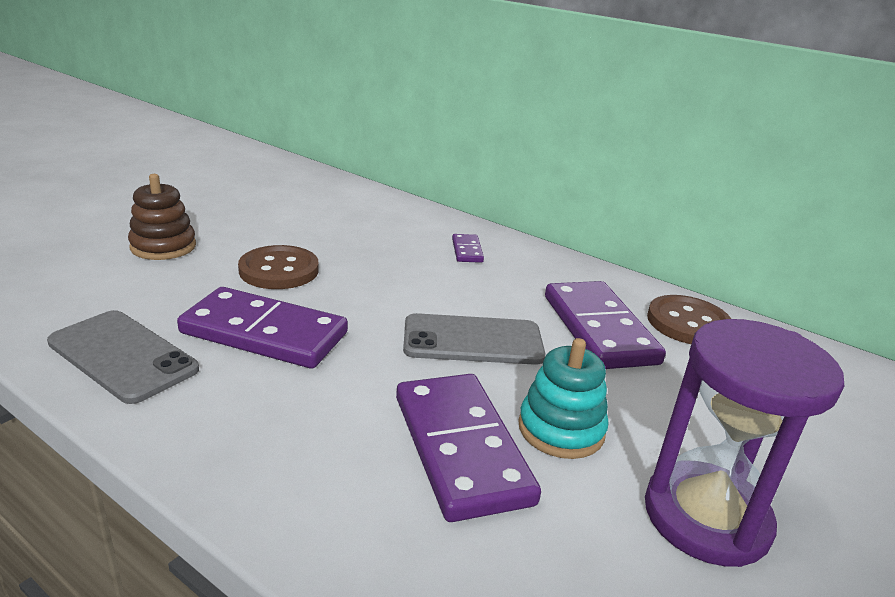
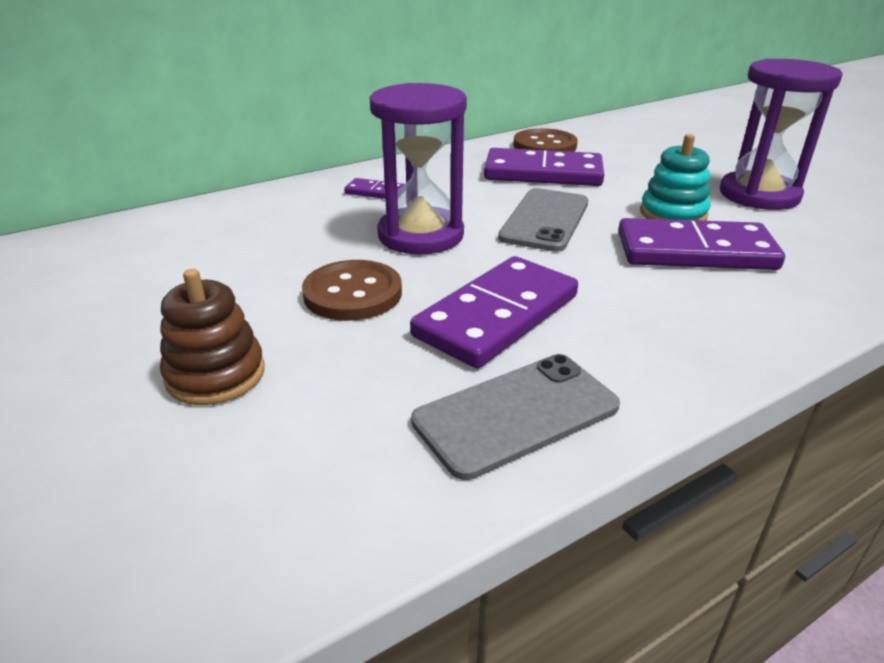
camera: 65 degrees left, 5 degrees up
(394, 282) = (420, 235): none -> purple hourglass

